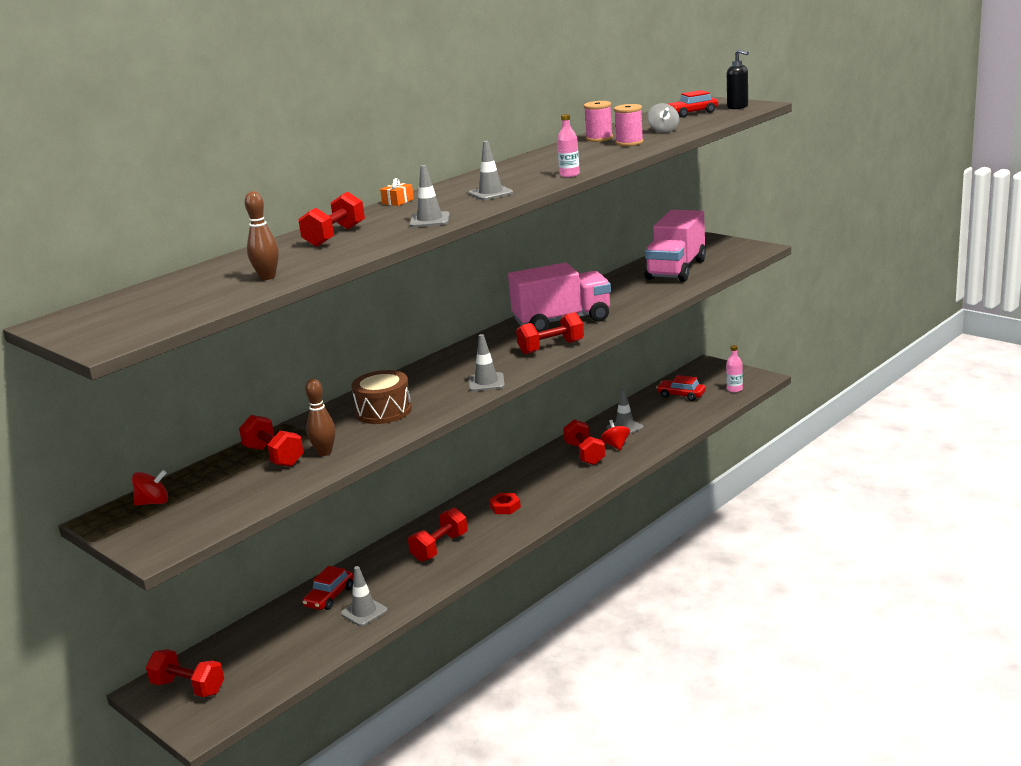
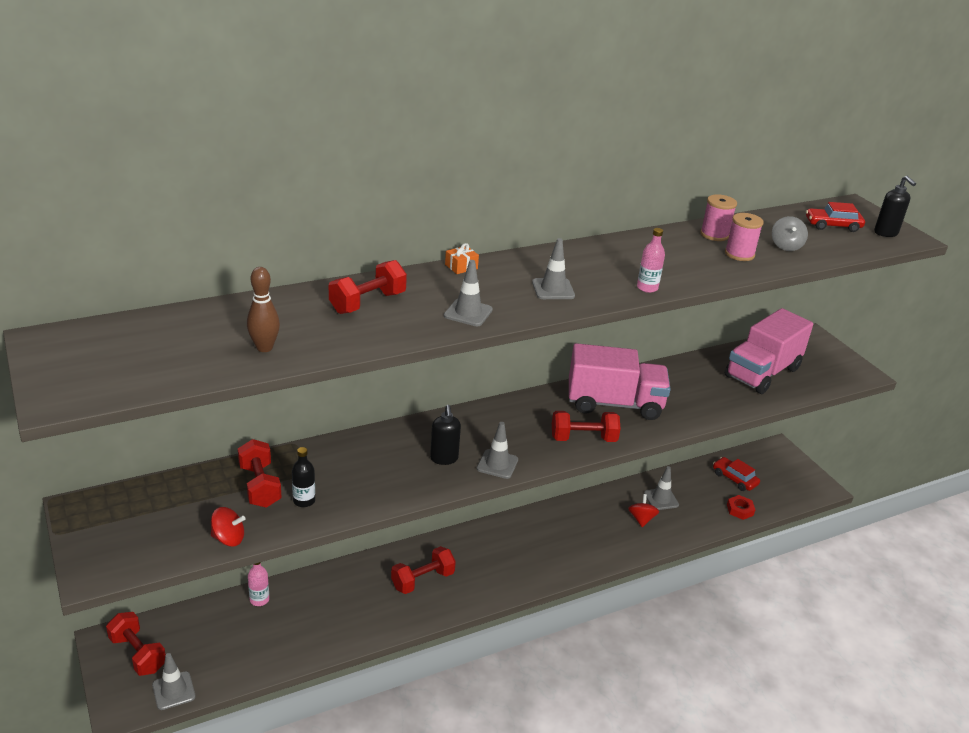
camera: 15 degrees right, 10 degrees up
(153, 502) = (130, 503): red spinning top -> red spinning top (228, 538)
(324, 452) = (304, 501): brown bowling pin -> black bottle
(329, 596) = (302, 598): red car -> none
(364, 612) = (320, 631): grey traffic cone -> grey traffic cone (173, 691)
(384, 411) = (386, 465): brown drum -> none
(435, 393) = (444, 459): none -> black soap dispenser
(505, 507) = (503, 554): red nut -> red nut (740, 510)
(585, 454) = (607, 518): red dumbbell -> none
(734, 389) = (789, 492): pink bottle -> pink bottle (259, 600)

